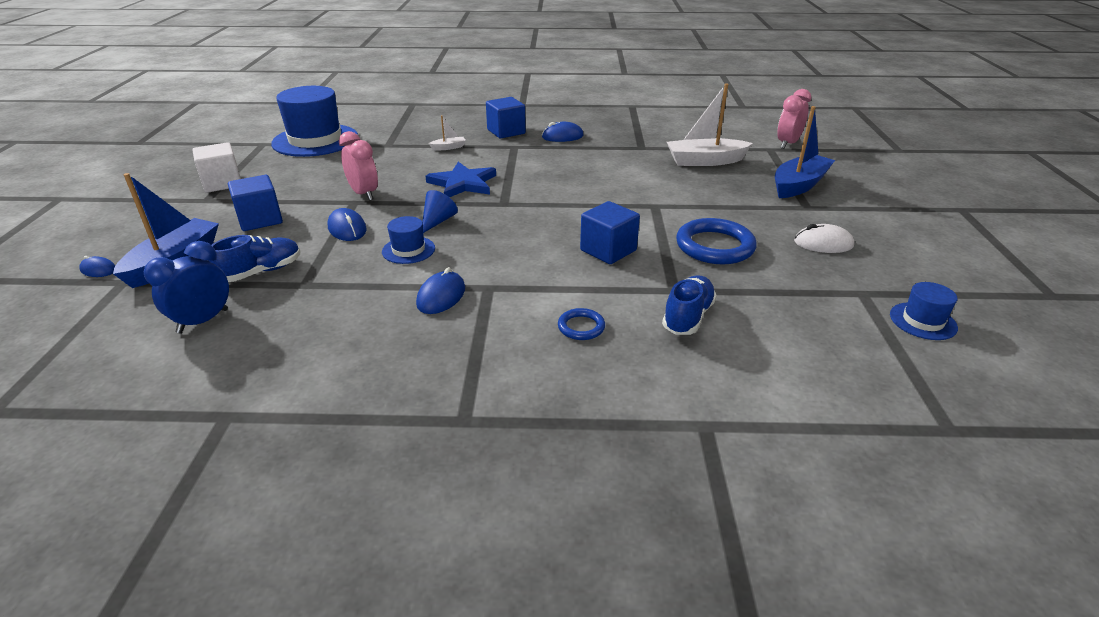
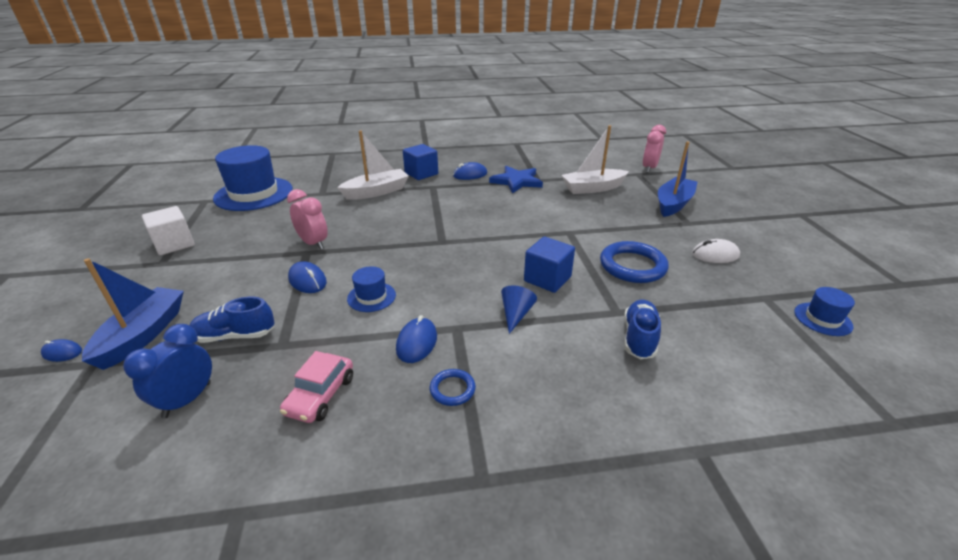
camera: 10 degrees left, 0 degrees up
(260, 220) = (220, 279): blue cube -> none
(261, 272) = (235, 336): blue shoe -> blue shoe turned 135 degrees counterclockwise
(329, 331) = (320, 395): none -> pink car
(437, 221) = (389, 265): blue cone -> blue cone (516, 314)
(448, 147) = (376, 192): white boat -> white boat, size x2.20
(463, 183) = (400, 225): blue star -> blue star (516, 181)
(581, 327) = (553, 360): blue ring -> blue ring (452, 389)

